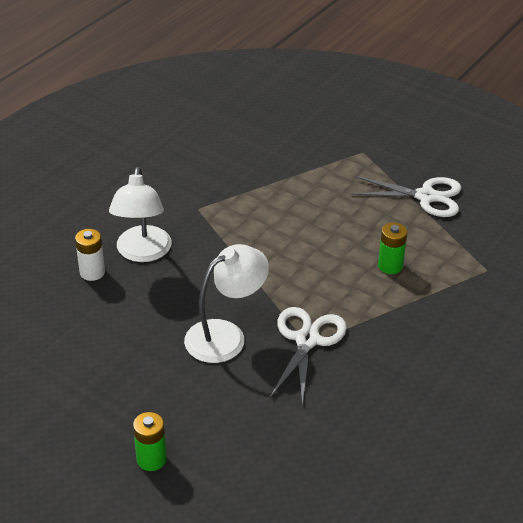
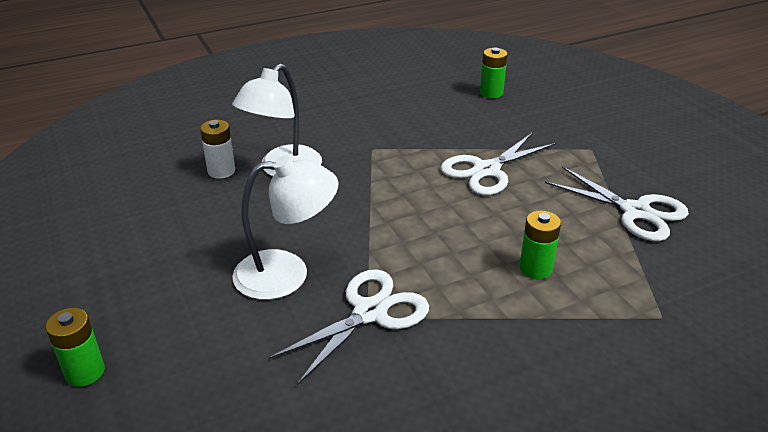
camera: 30 degrees right, 5 degrees down
(250, 121) = (491, 93): none -> green battery
(300, 198) = (486, 170): none -> white scissors

